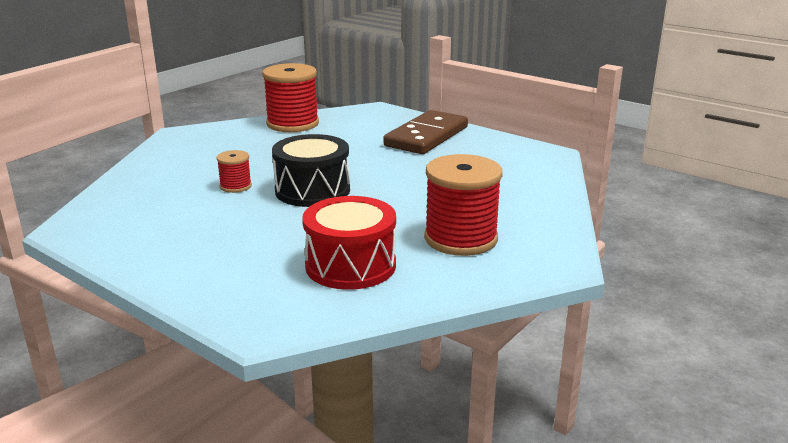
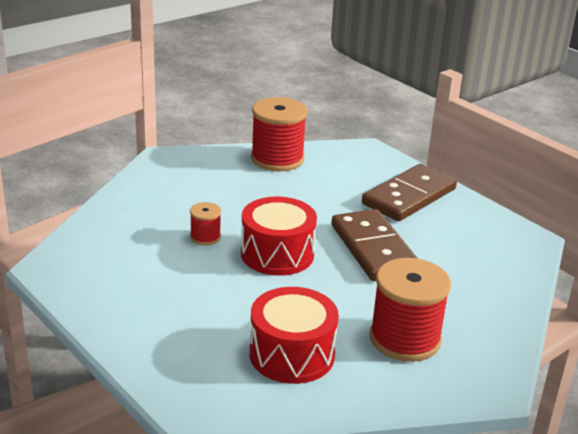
camera: 10 degrees right, 5 degrees up
(312, 190) = (277, 254): black drum -> red drum
(406, 176) = (373, 249): none -> brown domino

